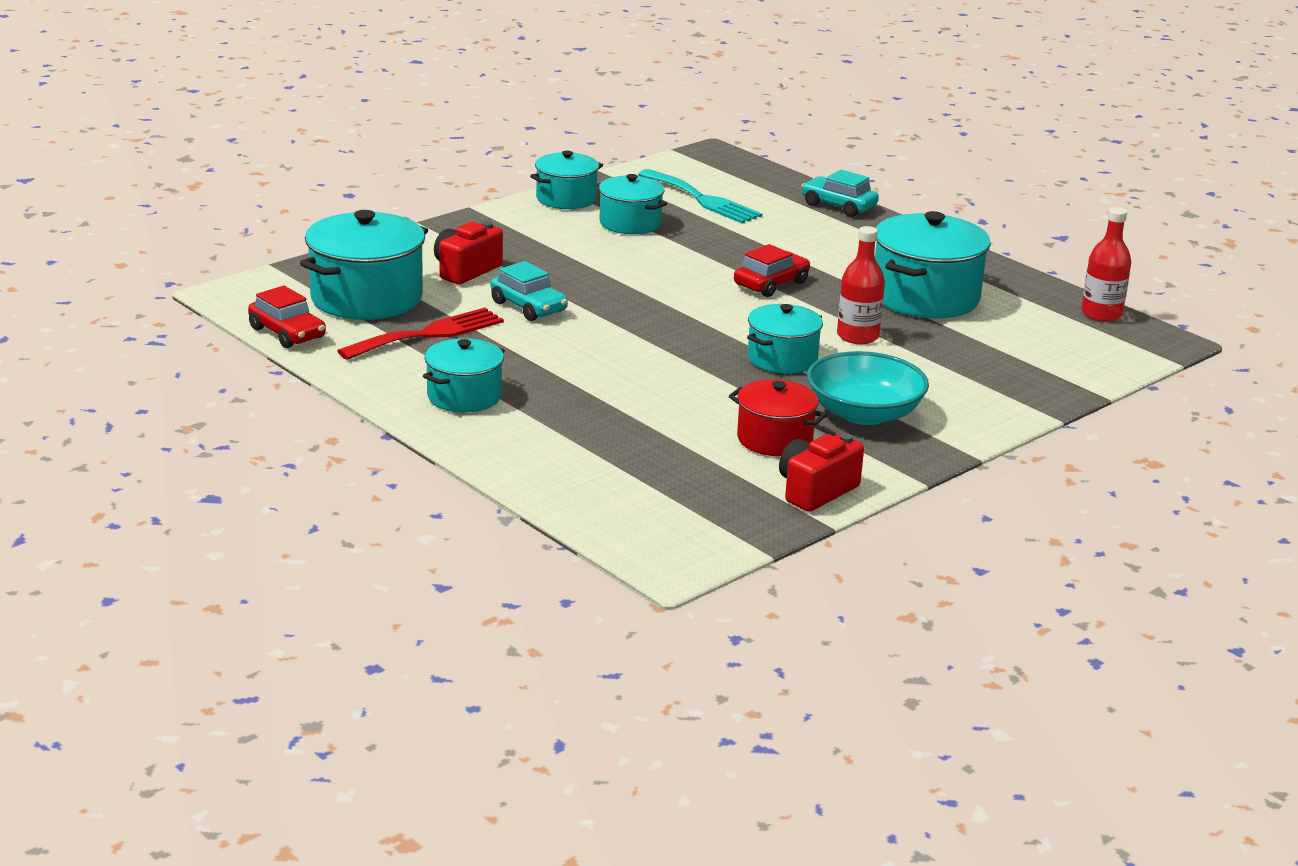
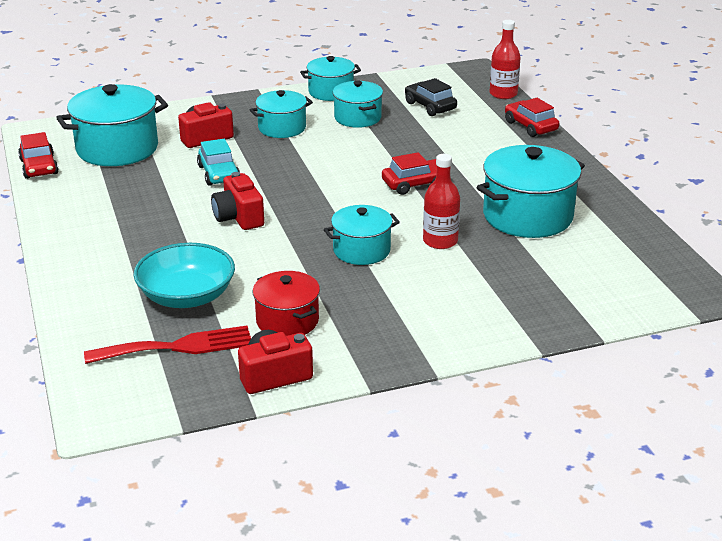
camera: 25 degrees right, 5 degrees up
(428, 334) = (129, 184): red fork -> red fork (178, 347)
(464, 396) = (101, 238): turquoise pot -> turquoise pot (282, 128)
(605, 348) = (239, 217): none -> red camera
(702, 199) = (430, 106): turquoise fork -> black car
(838, 206) = (530, 126): turquoise car -> red car
(864, 413) = (380, 312): turquoise bowl -> turquoise bowl (187, 296)
(1101, 314) = (667, 257): red bottle -> red bottle (503, 94)

